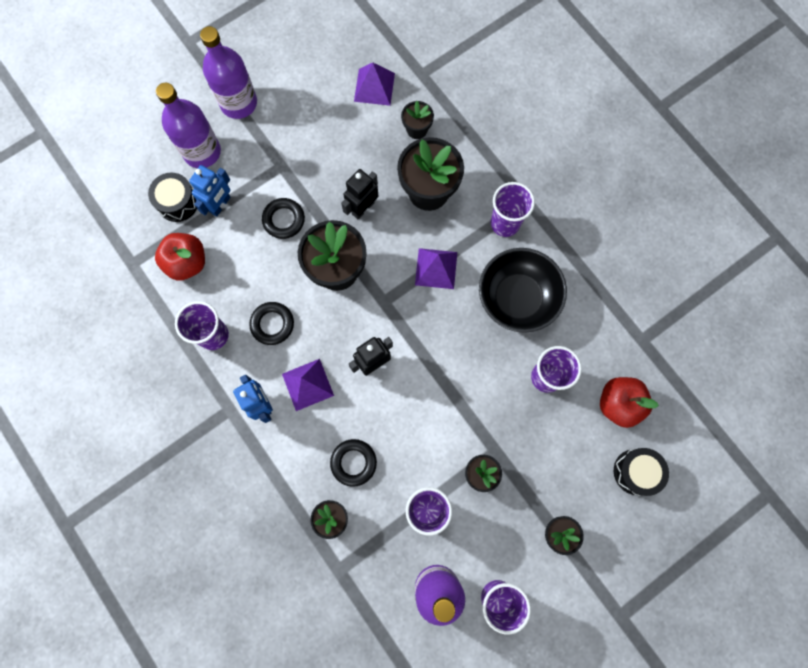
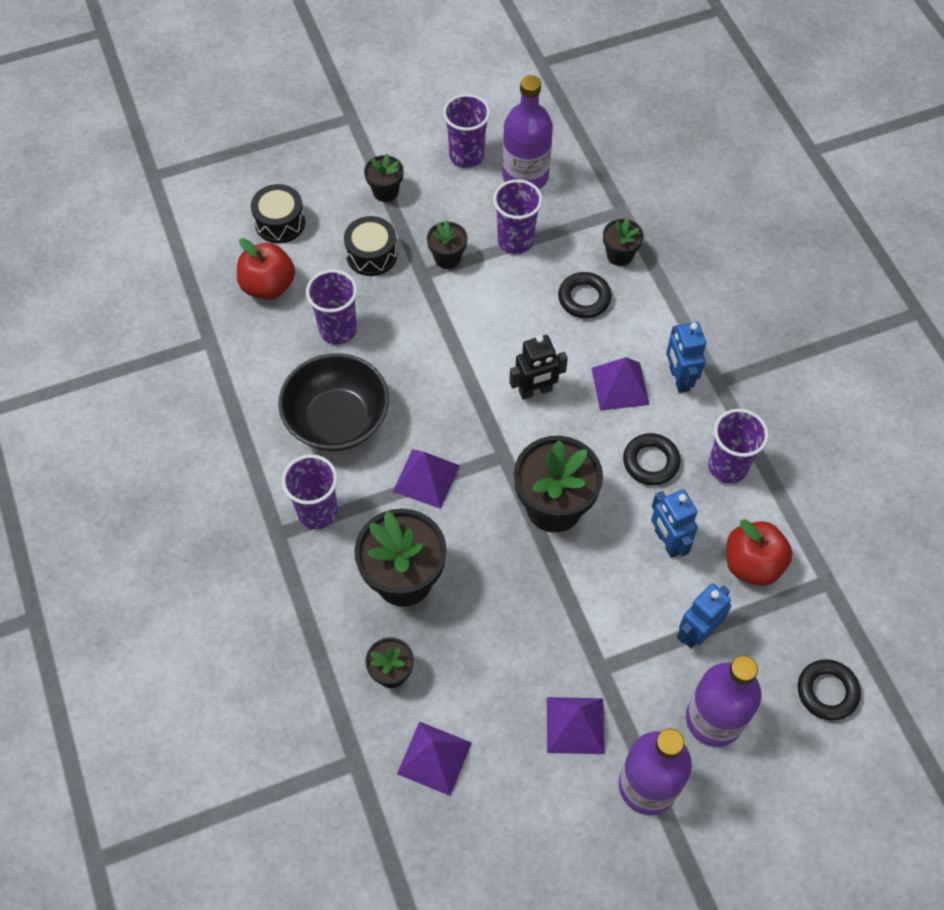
camera: 165 degrees left, 15 degrees down
(178, 202) = (757, 651): black drum -> black drum (371, 255)
(250, 264) = (667, 542): none -> blue robot
(284, 220) = (611, 589): black ring -> black ring (827, 691)
(291, 127) = (575, 725): none -> purple pyramid
(363, 208) = (500, 578): black robot -> none

